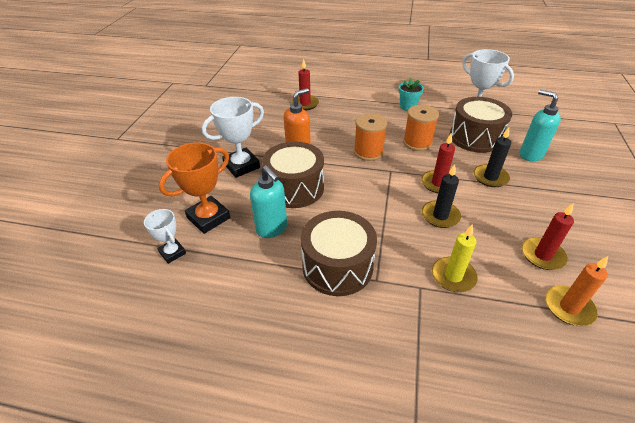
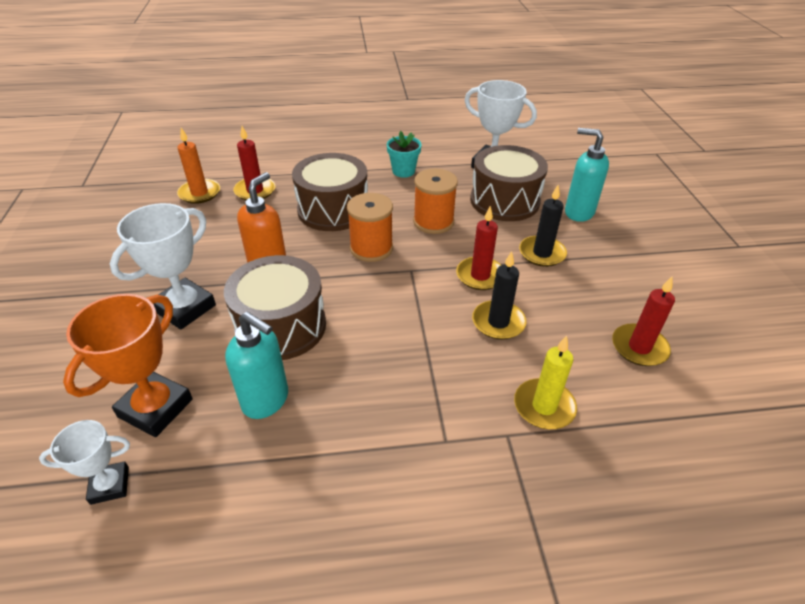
camera: 20 degrees left, 0 degrees up
(172, 253) = (110, 485): white trophy -> white trophy turned 45 degrees counterclockwise
(337, 266) = (384, 435): brown drum -> brown drum (333, 210)
(569, 307) = (692, 411): orange candle -> orange candle (199, 193)

